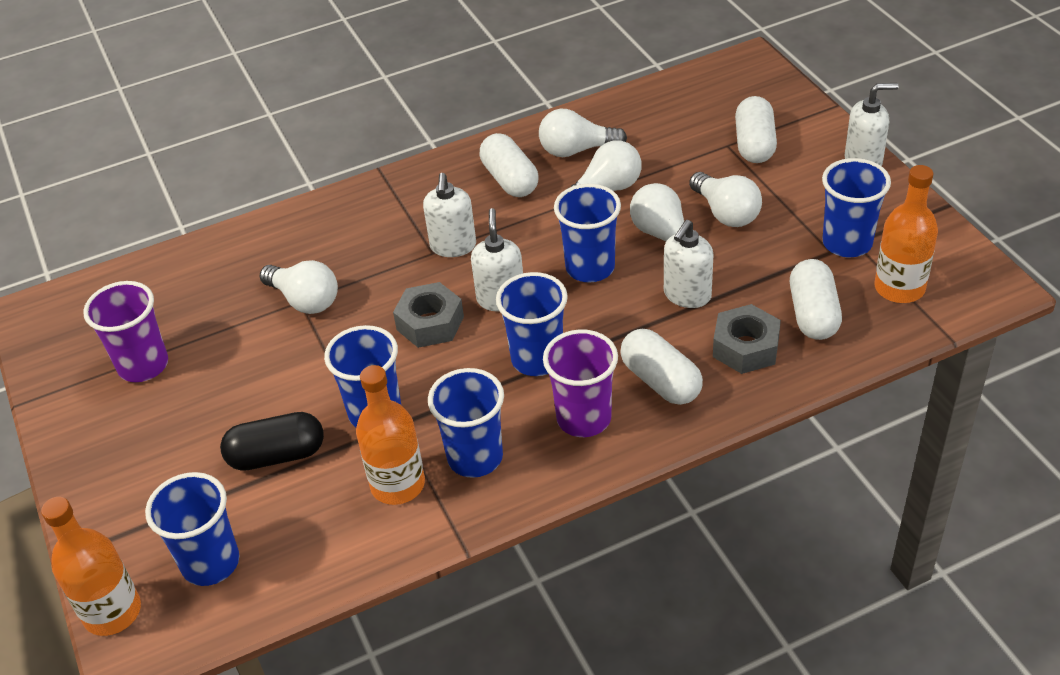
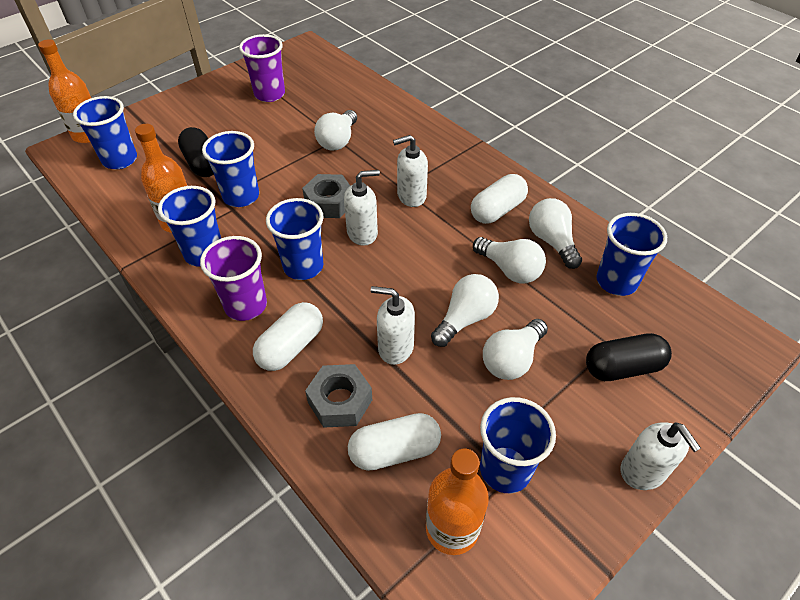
camera: 70 degrees right, 5 degrees up
(590, 268) = (410, 278): blue cup -> blue cup (616, 281)
(754, 144) = (622, 367): white capsule -> black capsule

